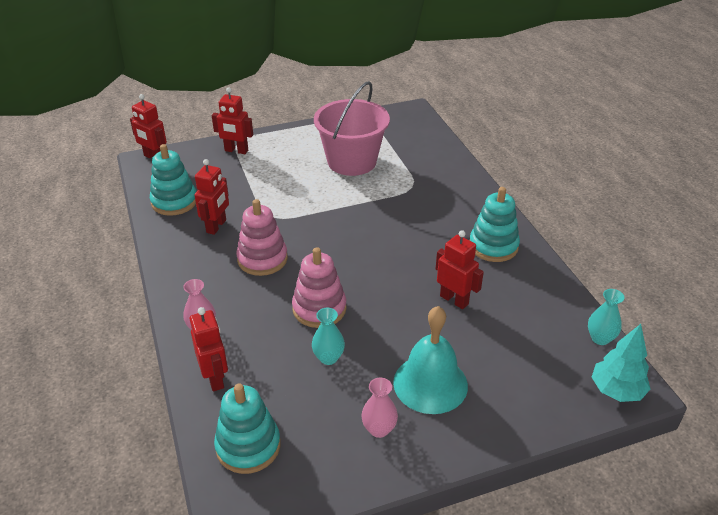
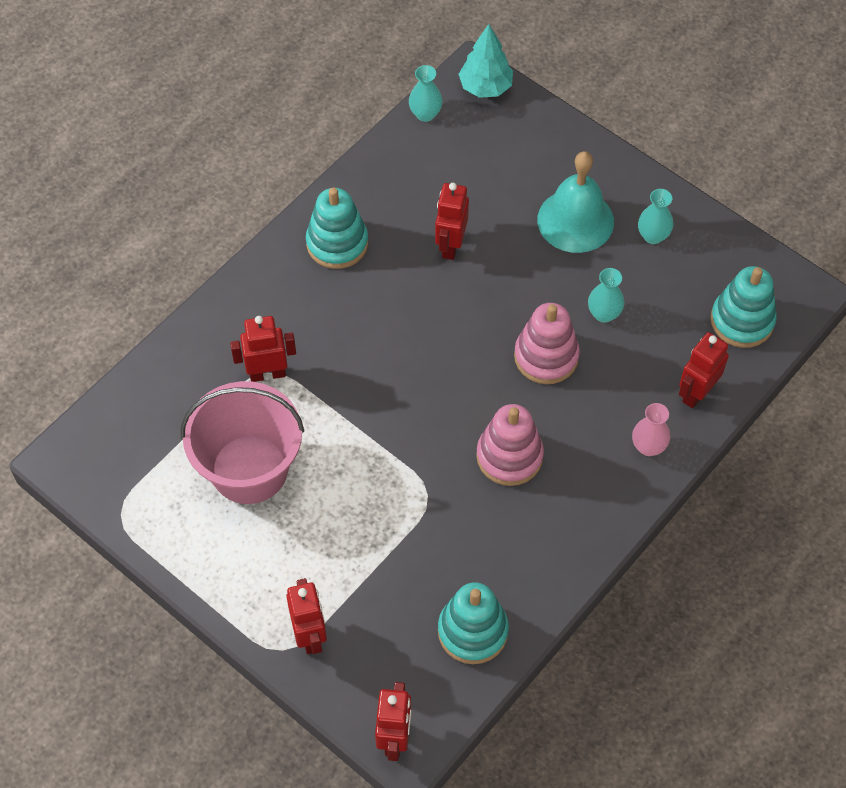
camera: 120 degrees left, 20 degrees up
(216, 226) = (486, 545): red robot -> red robot (267, 374)
(379, 429) = (653, 236): pink vase -> turquoise vase

